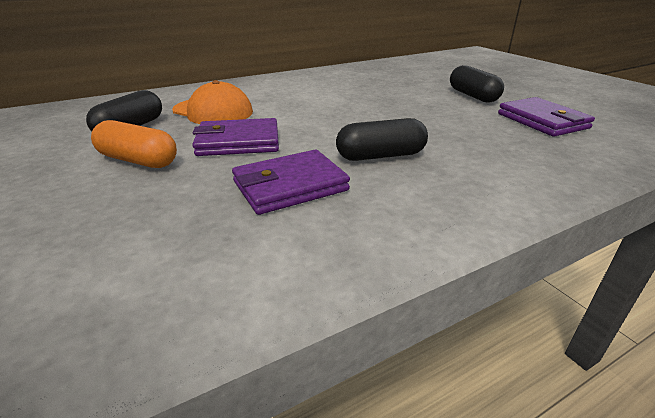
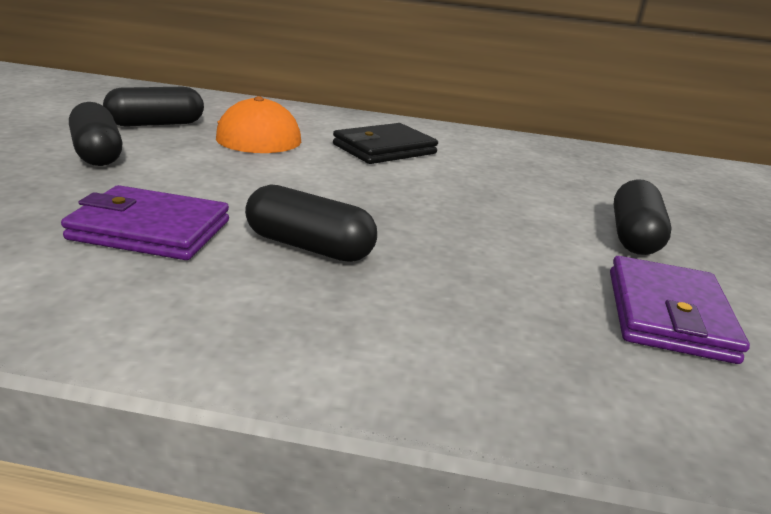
camera: 35 degrees right, 5 degrees down
(138, 160) = (97, 153): orange capsule -> black capsule
(238, 142) = (208, 171): purple wallet -> none
(298, 94) = (384, 149): none -> black wallet

